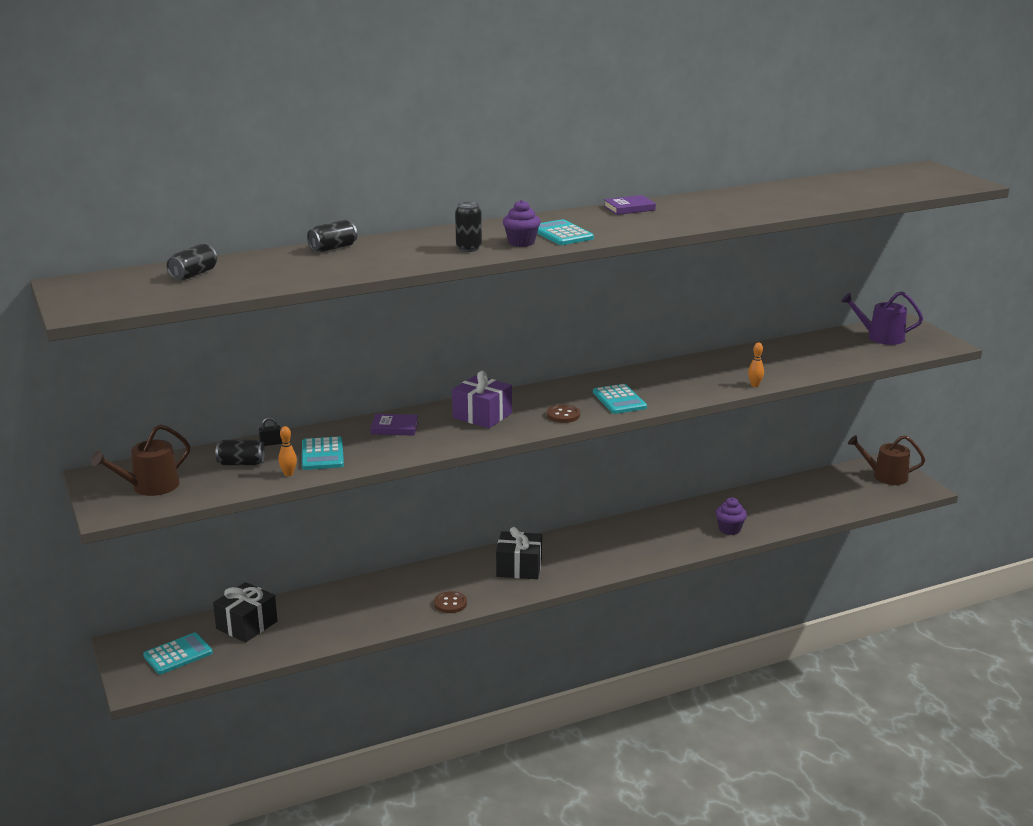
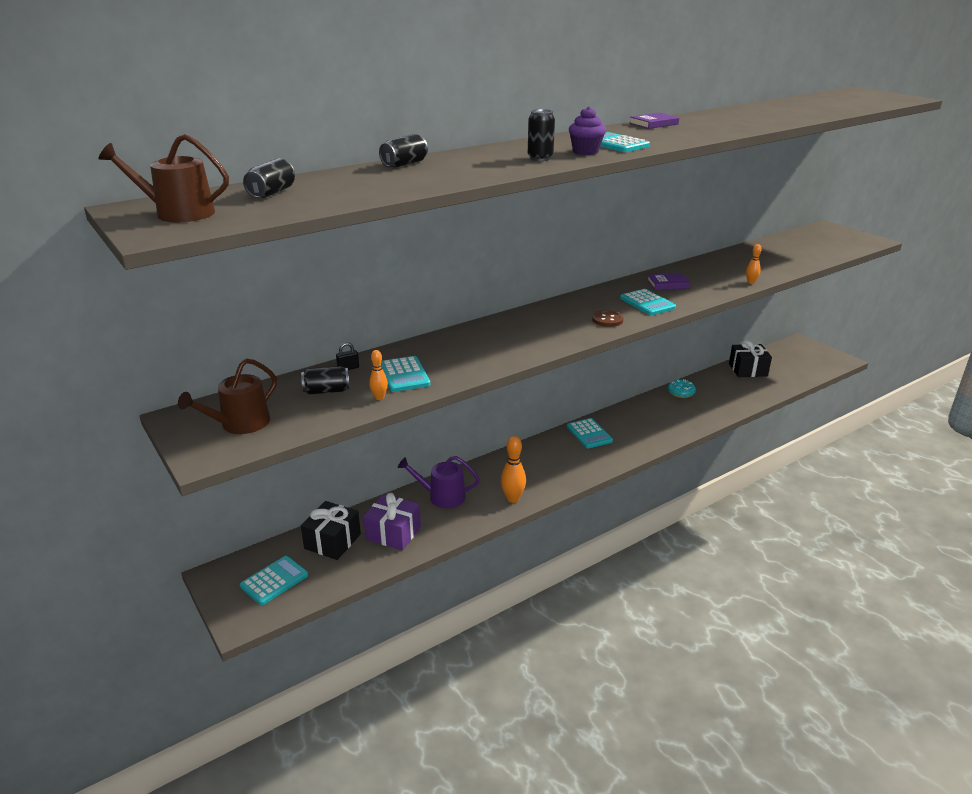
camera: 10 degrees left, 5 degrees up
(394, 427) = (461, 343): purple book -> purple book (667, 284)
(450, 603) = (513, 498): brown button -> orange bowling pin
(482, 415) = (535, 326): purple gift -> purple gift (393, 533)
(519, 567) = (558, 458): black gift -> black gift (747, 370)
(566, 545) = (589, 434): none -> turquoise calculator
(699, 510) = (681, 393): none -> turquoise donut
(729, 529) = (713, 407): purple cupcake -> none
(881, 337) = (818, 238): purple watering can -> purple watering can (442, 496)
(885, 476) = (807, 352): brown watering can -> brown watering can (178, 213)

